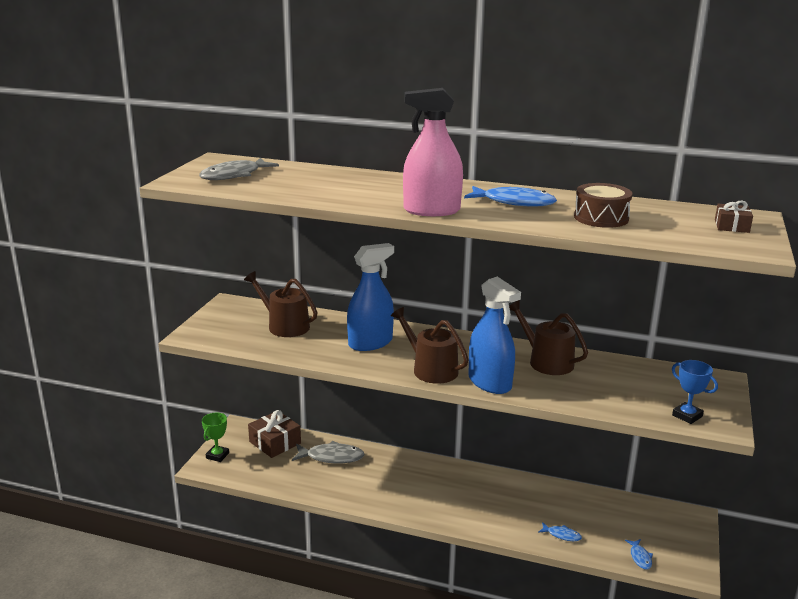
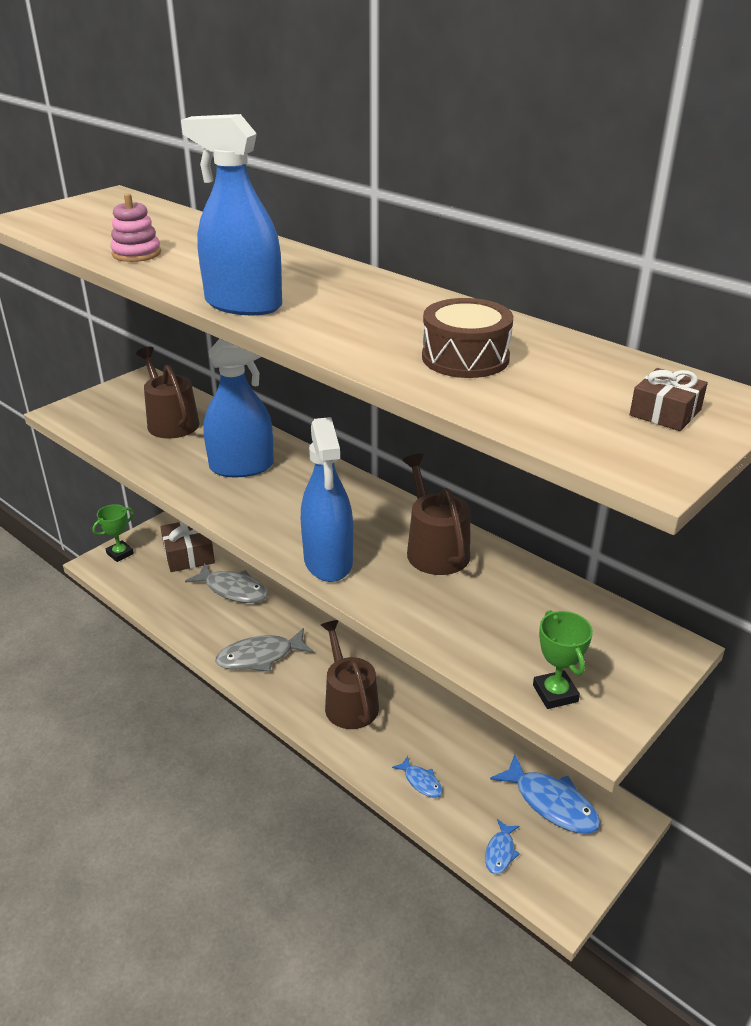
camera: 25 degrees right, 10 degrees up
(234, 175) = (94, 219): grey fish -> grey fish (260, 657)
(307, 192) = (136, 254): none -> pink stacking toy
(431, 210) = (243, 305): pink spray bottle -> blue spray bottle
(431, 369) = (275, 522): brown watering can -> brown watering can (349, 702)
(514, 202) = (375, 310): blue fish -> blue fish (551, 803)
(687, 416) = (555, 693): blue trophy -> green trophy

